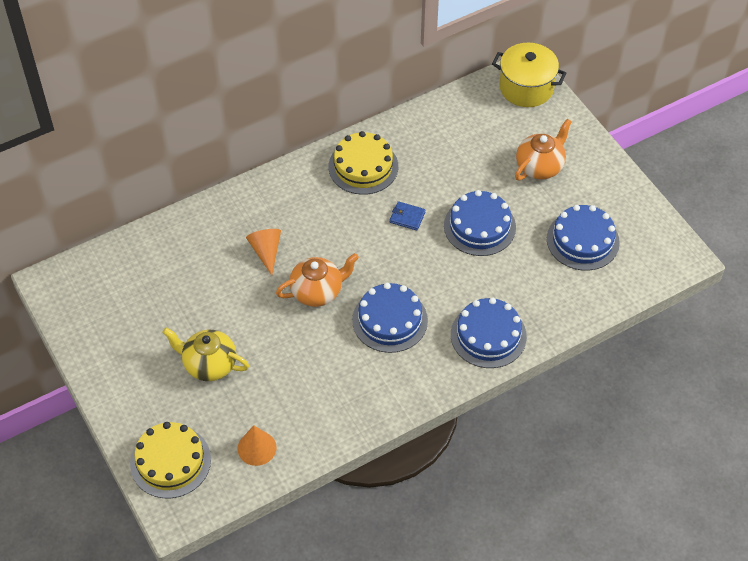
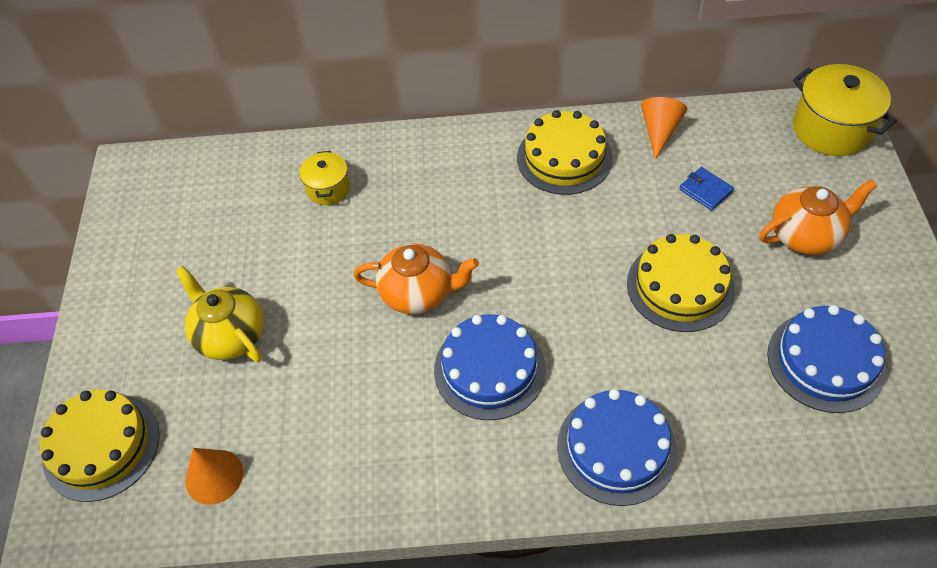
camera: 30 degrees right, 0 degrees up
(211, 245) = (328, 189): none -> yellow pot
(266, 252) = (386, 220): orange cone -> orange cone (659, 131)
(407, 217) = (587, 239): blue wallet -> blue wallet (705, 190)
(479, 226) = (680, 286): blue cake -> yellow cake

